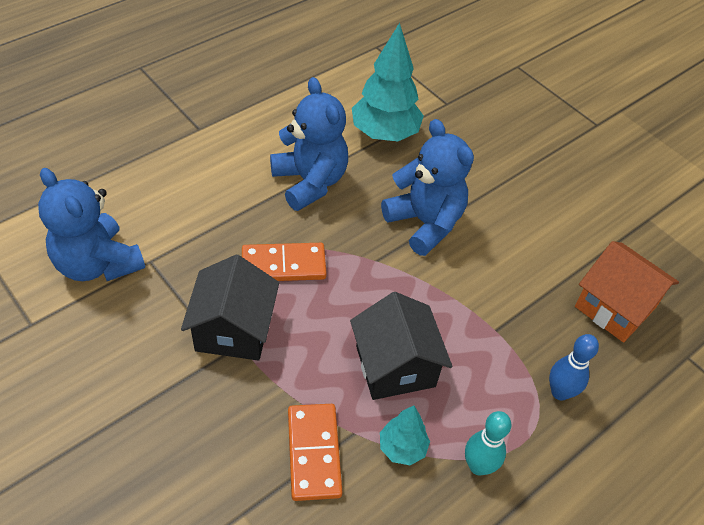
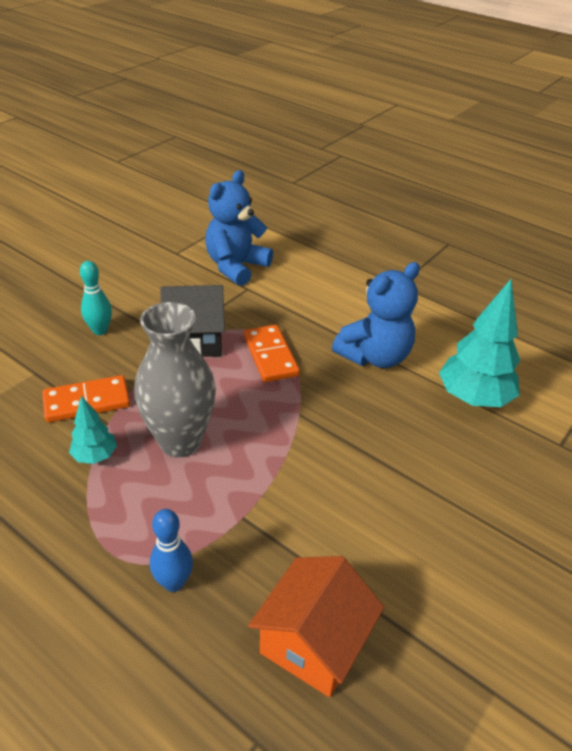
camera: 80 degrees right, 10 degrees down
(395, 366) = (180, 441): black house -> grey vase
(425, 223) = (364, 444): blue teddy bear -> none
(478, 466) = (79, 514): turquoise bowling pin -> turquoise bowling pin (100, 330)

